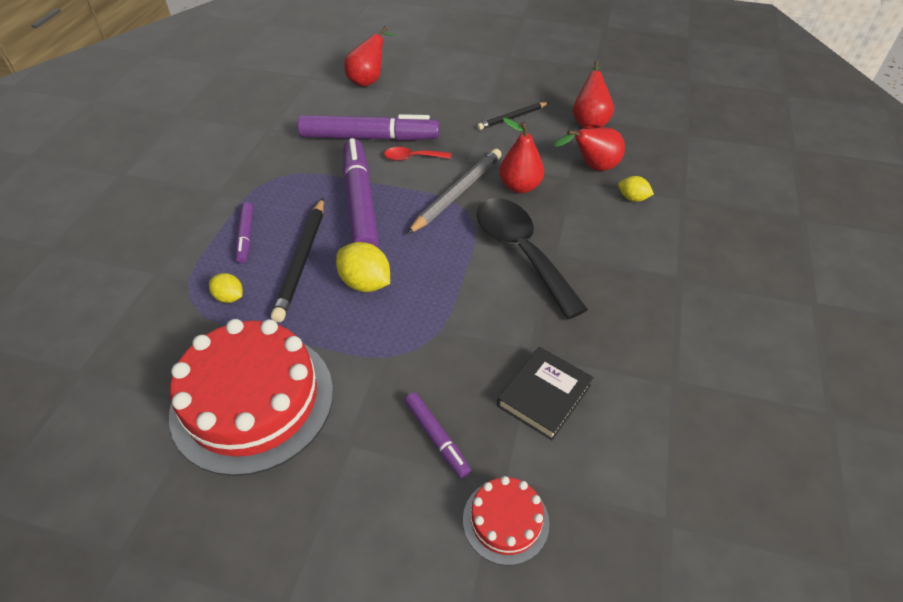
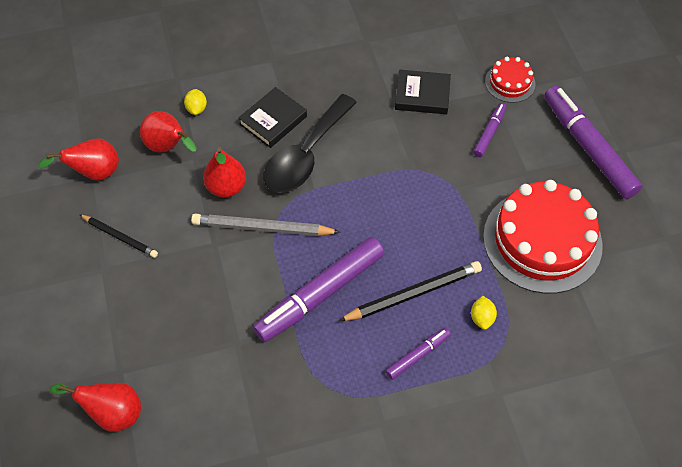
camera: 120 degrees left, 10 degrees up
(365, 283) = (404, 236): yellow lemon -> none
(369, 138) = (222, 344): purple marker -> purple marker (588, 148)
(412, 158) = (233, 289): red spoon -> none
(584, 245) = (273, 120): none -> black book

